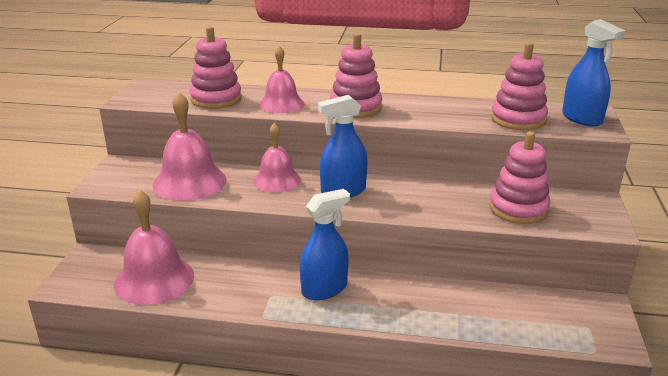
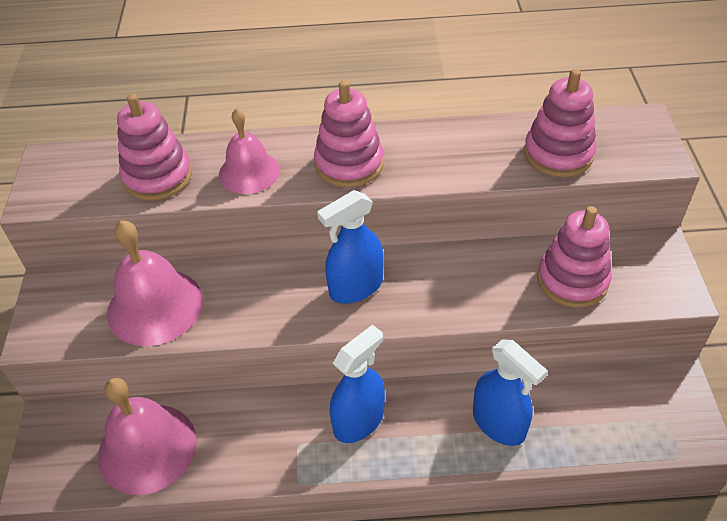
camera: 10 degrees left, 20 degrees up
(277, 180) = (267, 281): pink bell -> none
(582, 118) = (634, 139): blue spray bottle -> blue spray bottle (499, 423)

